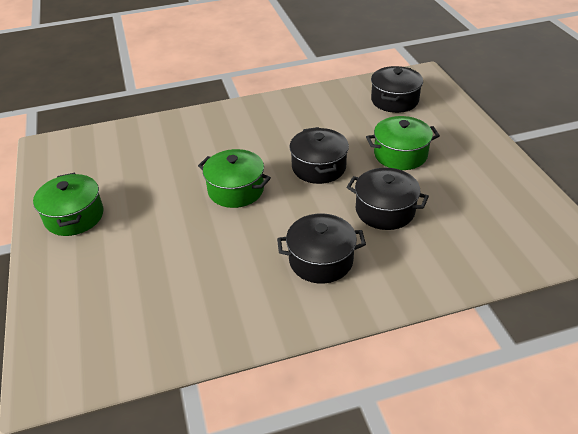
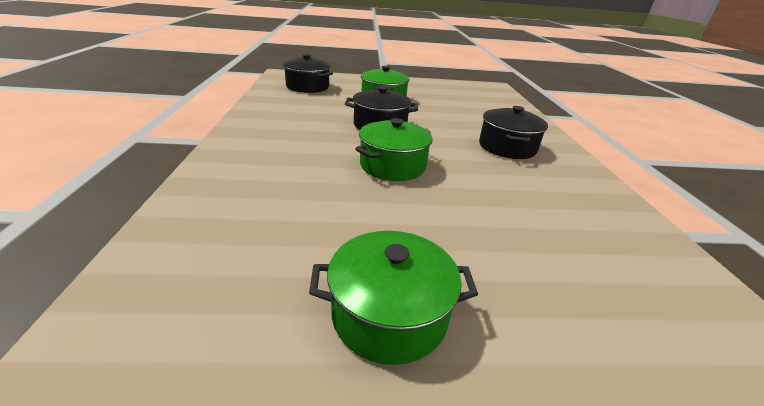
camera: 80 degrees left, 10 degrees down
(385, 210) = (450, 117): black pot -> none

